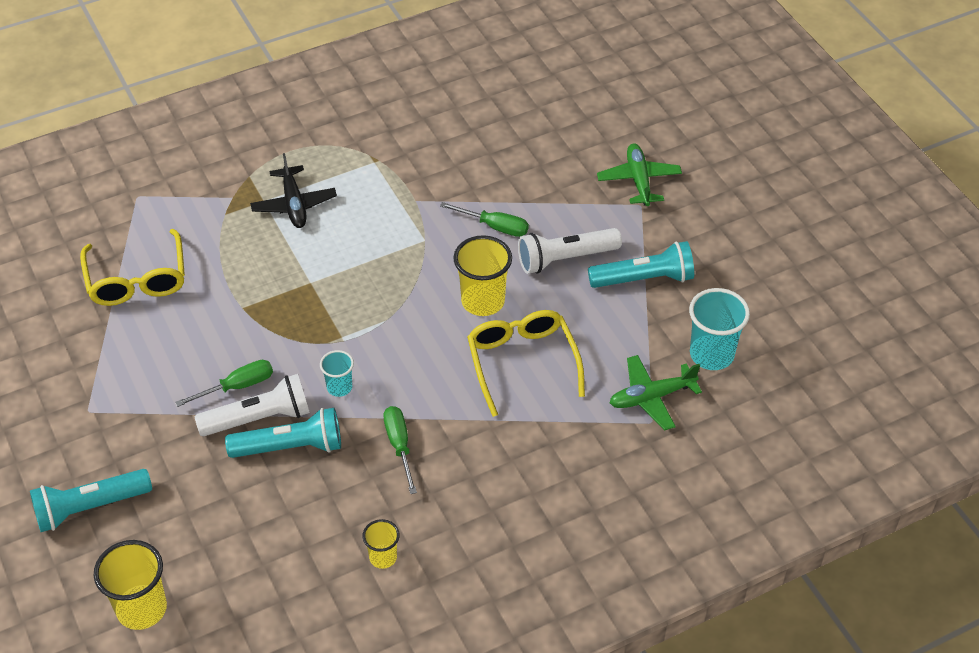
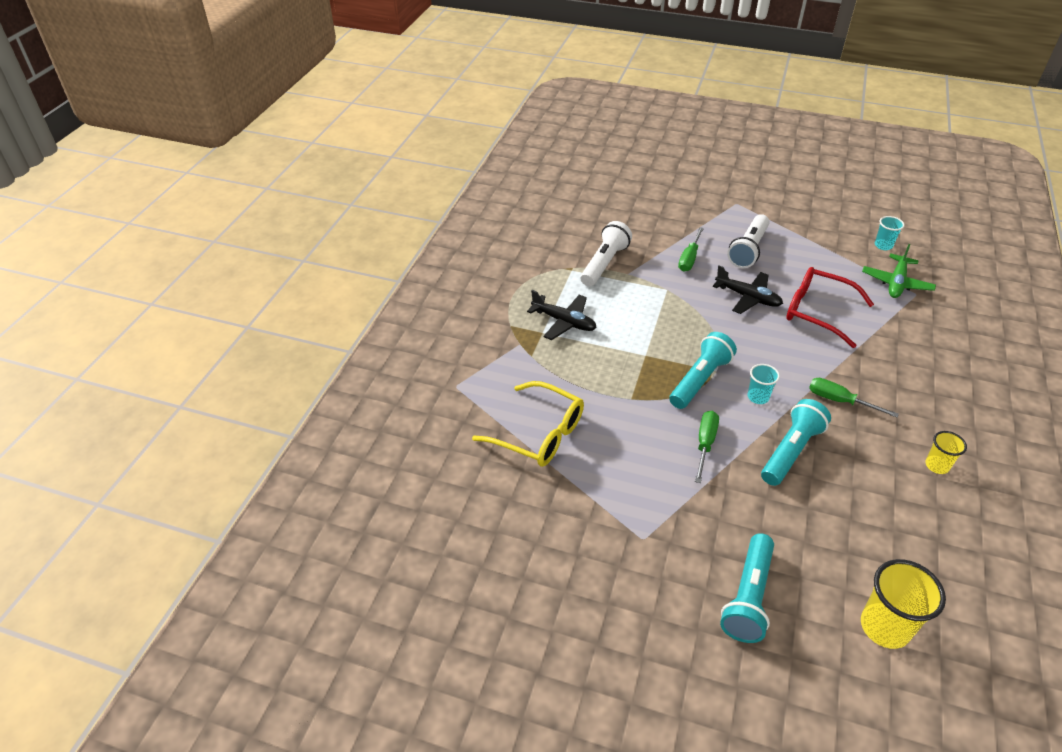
camera: 45 degrees left, 5 degrees down
(259, 418) = (747, 451): white flashlight -> white flashlight (604, 263)
(483, 301) = (748, 297): yellow cup -> black plane
(494, 226) = (689, 258): green screwdriver -> green screwdriver turned 135 degrees clockwise
(522, 363) = (817, 312): yellow glasses -> red glasses
(639, 180) = (716, 193): green plane -> none
(644, 279) = (797, 234): turquoise flashlight -> turquoise flashlight (700, 380)
(711, 354) = (883, 245): turquoise cup -> turquoise cup, size x0.56

